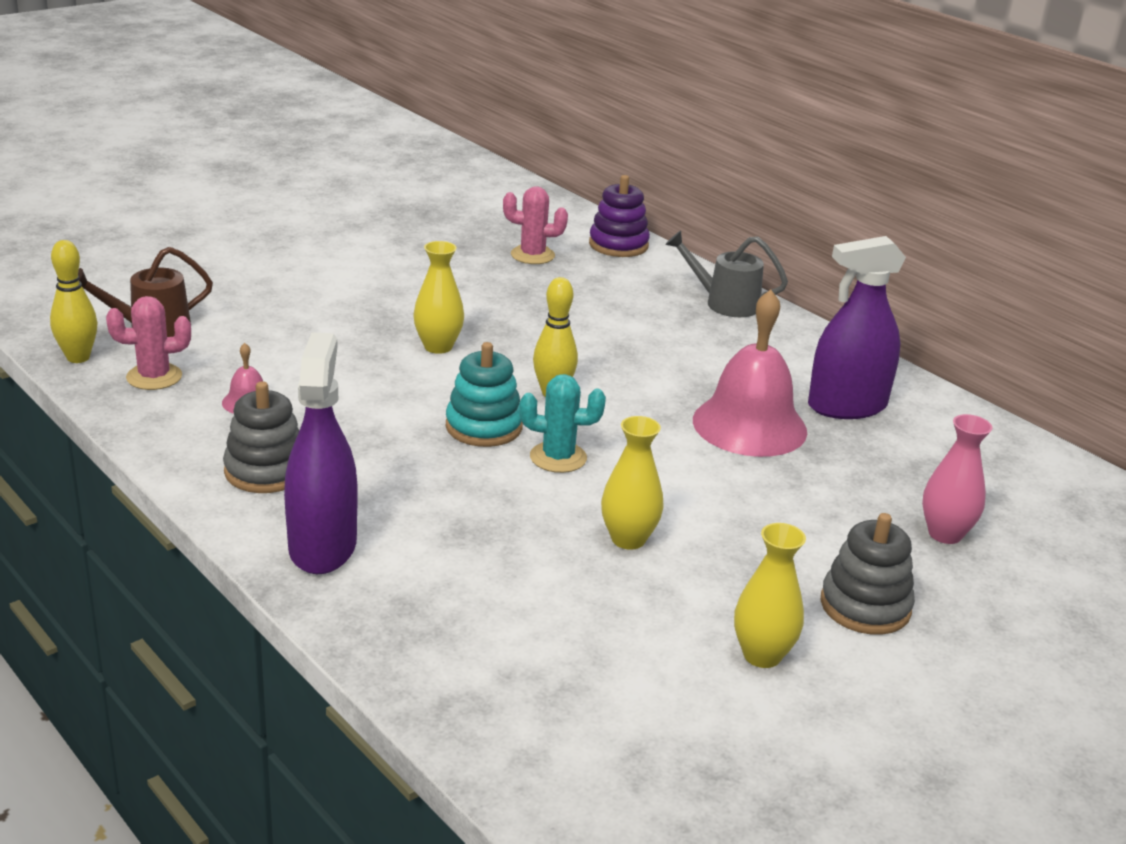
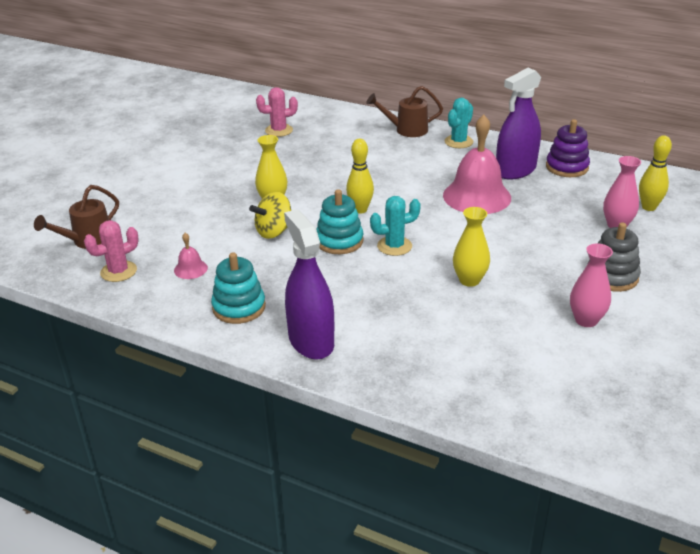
camera: 20 degrees left, 5 degrees up
(78, 358) = (58, 274): yellow bowling pin -> yellow bowling pin (648, 207)
(266, 471) = (239, 307): grey stacking toy -> turquoise stacking toy
(403, 387) = (274, 232): none -> yellow spinning top
(618, 245) = (321, 111): purple stacking toy -> purple stacking toy (567, 167)
(724, 303) = (406, 130): grey watering can -> brown watering can
(762, 655) = (586, 320): yellow vase -> pink vase
(791, 341) = (458, 142): none -> turquoise cactus

